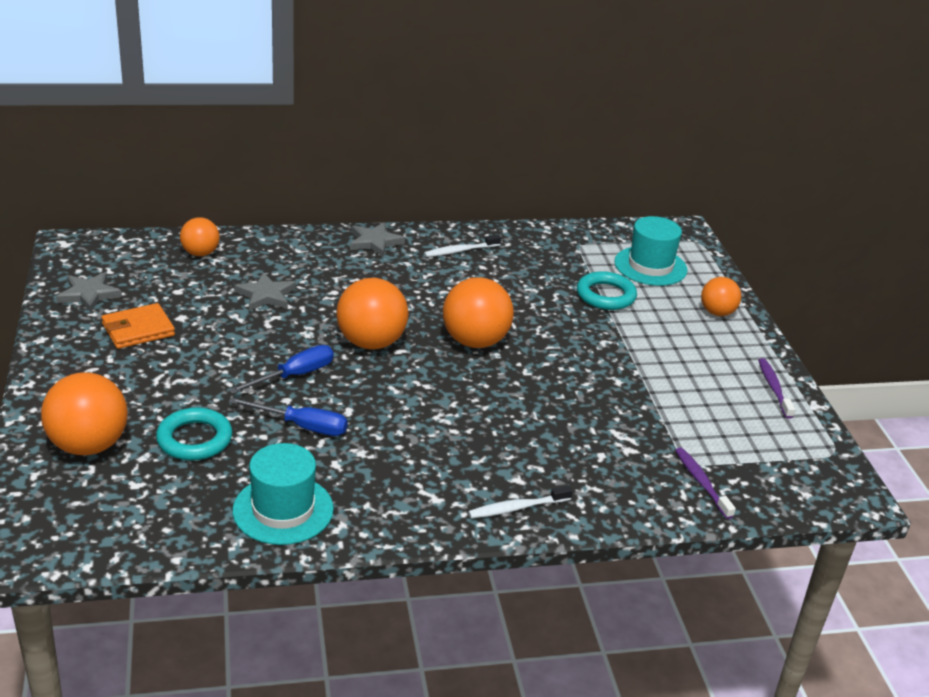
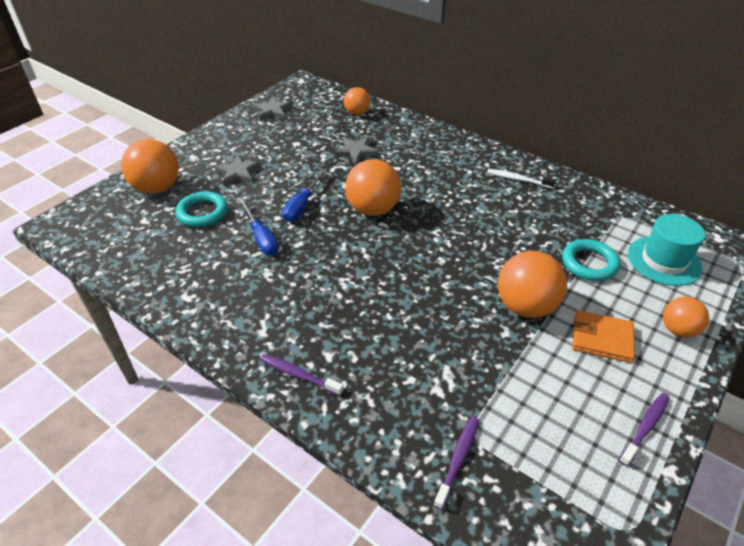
camera: 50 degrees right, 10 degrees up
(138, 330) = (266, 140): orange wallet -> orange wallet (601, 338)
(283, 510) = (180, 280): turquoise hat -> none
(294, 375) = (302, 206): blue screwdriver -> blue screwdriver turned 105 degrees clockwise
(374, 242) = (467, 149): grey star -> grey star (238, 173)
(475, 341) = (439, 244): orange ball -> orange ball (525, 306)
(517, 508) = (299, 375): white toothbrush -> purple toothbrush

